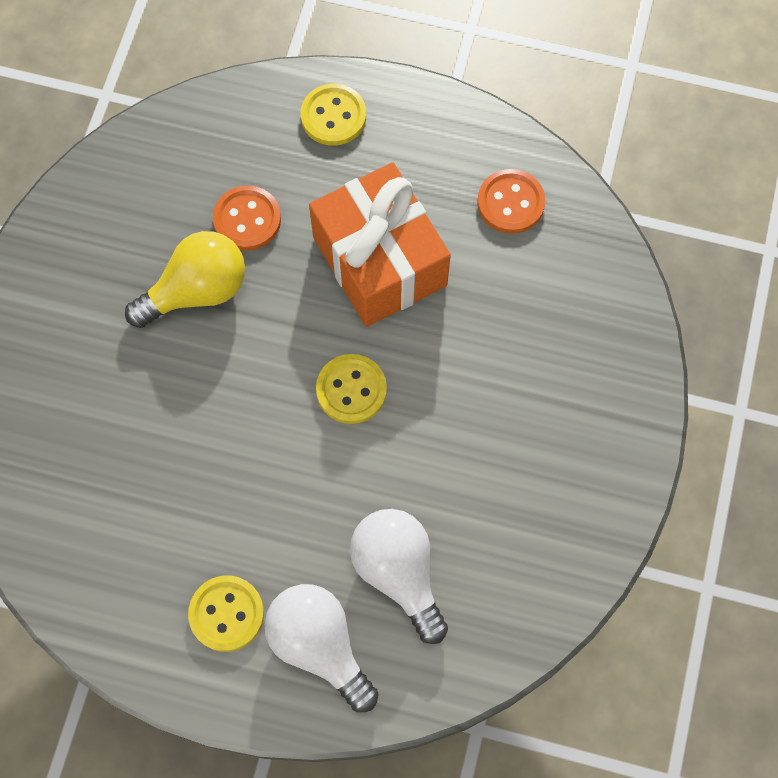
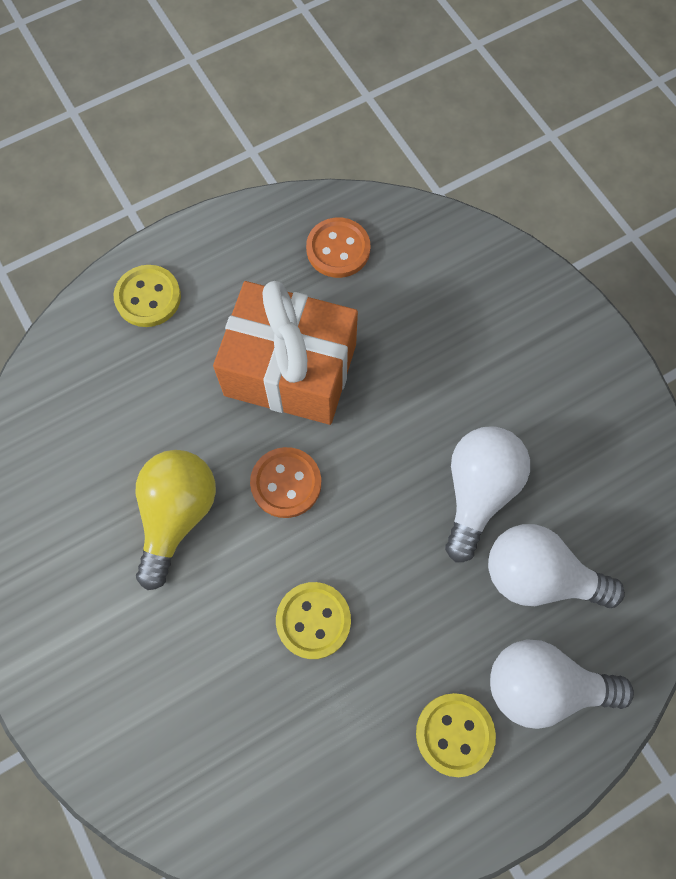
camera: 45 degrees left, 0 degrees up
(247, 219) = (160, 427): orange button -> orange button (286, 483)
(351, 390) = (368, 479): yellow button -> yellow button (313, 620)
(420, 474) = (478, 492): none -> white light bulb

